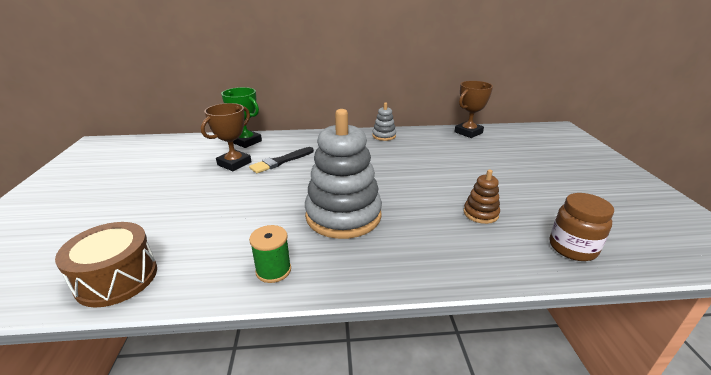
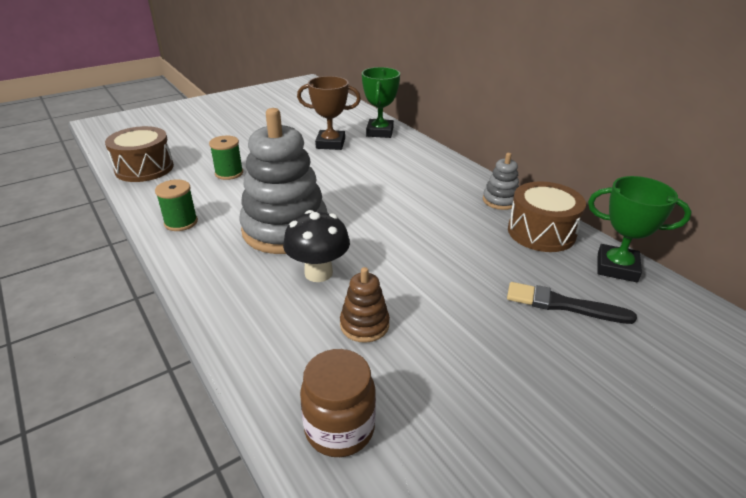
camera: 60 degrees right, 5 degrees up
(214, 222) = (229, 173): none -> green spool
(281, 161) = (359, 162): black brush -> black brush (563, 305)
(413, 216) = (318, 273): none -> black mushroom
(425, 137) = (541, 232): none -> brown drum
(468, 132) = (616, 267): brown trophy -> green trophy

